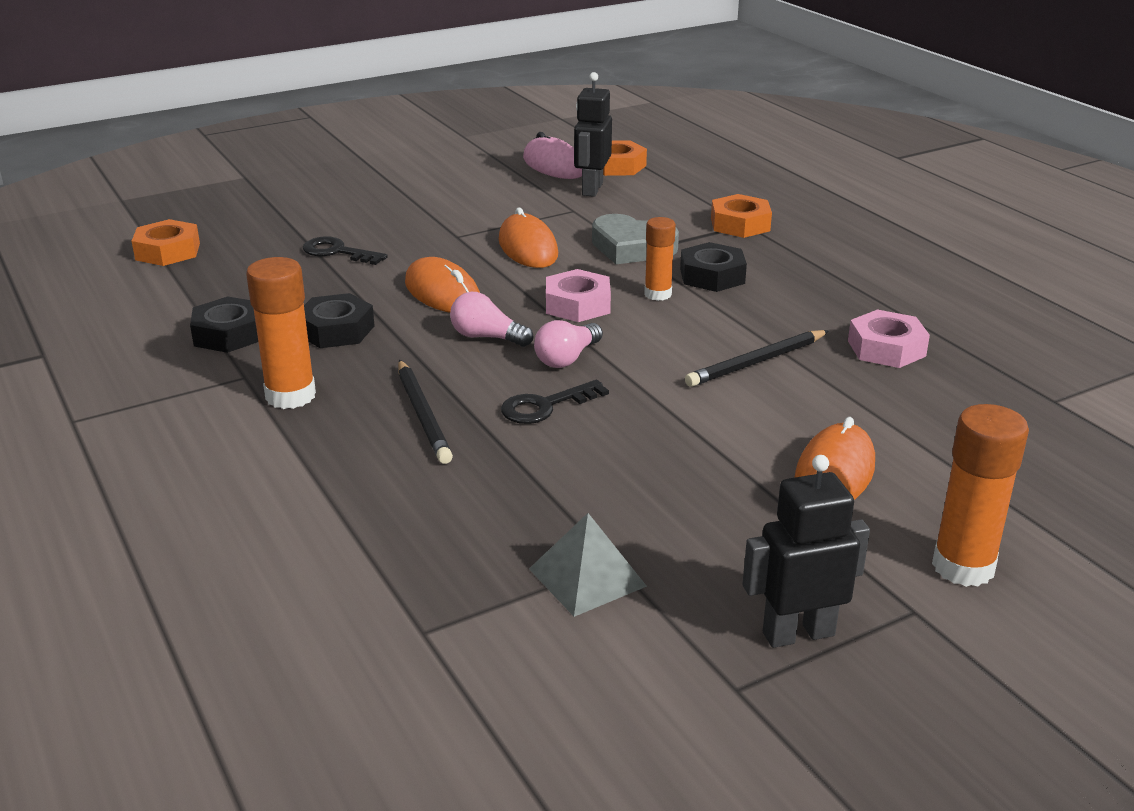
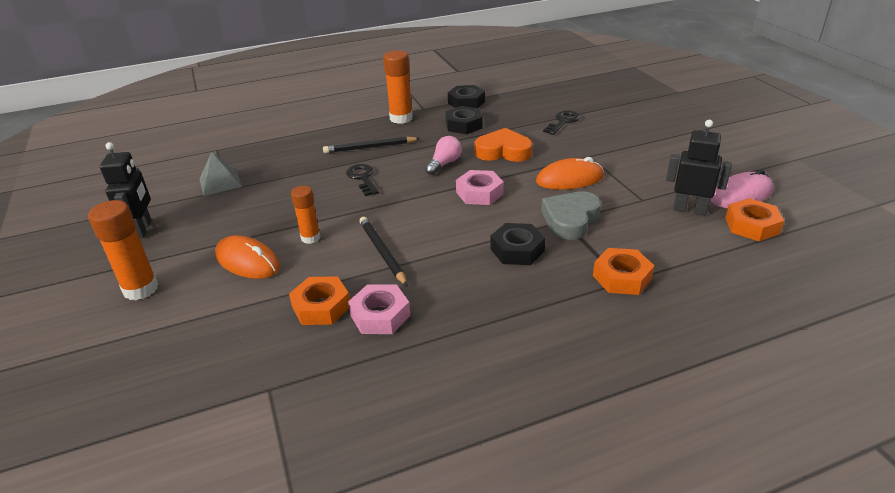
camera: 100 degrees right, 5 degrees up
(168, 251) = (564, 82): orange nut -> orange nut (321, 307)
(442, 293) = (503, 151): orange mouse -> orange heart
(567, 358) = (411, 186): pink light bulb -> none
(658, 294) = (490, 224): orange glue stick -> orange glue stick (310, 238)

